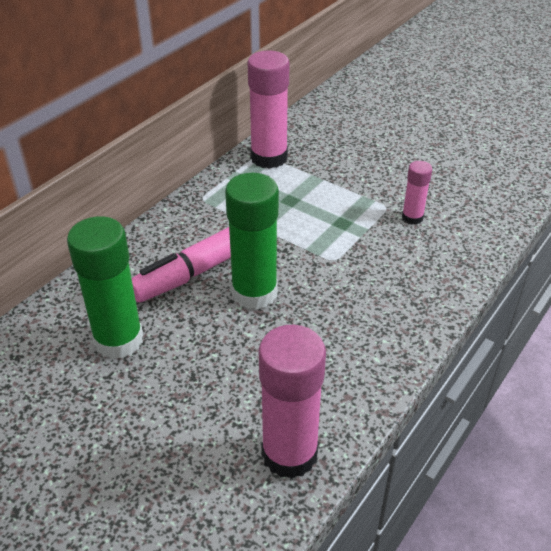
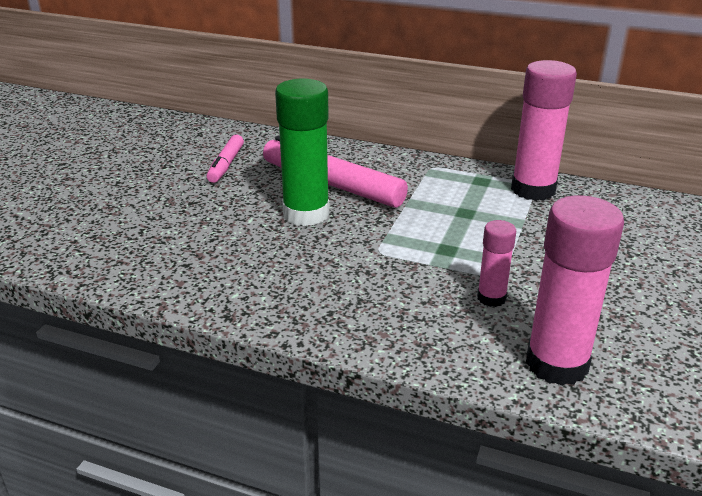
camera: 75 degrees right, 10 degrees down
(118, 340) = (226, 165): green glue stick -> pink marker
(289, 454) = (109, 259): pink glue stick -> pink glue stick (557, 364)

